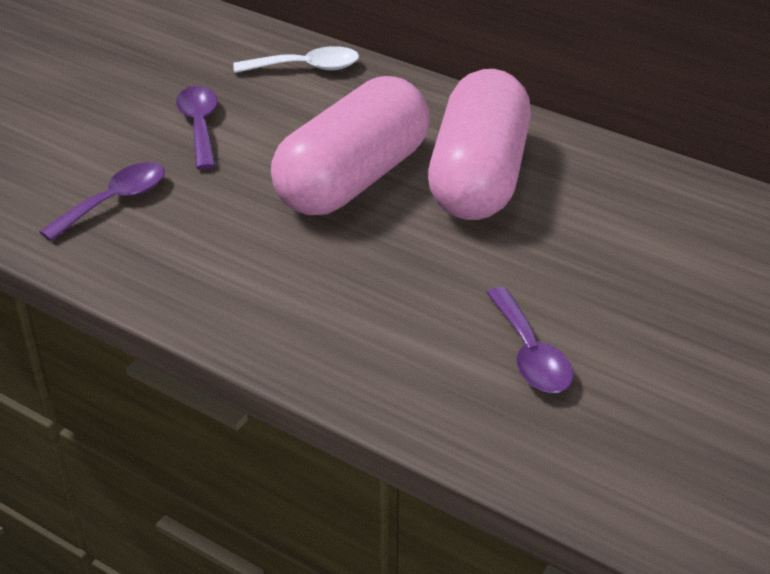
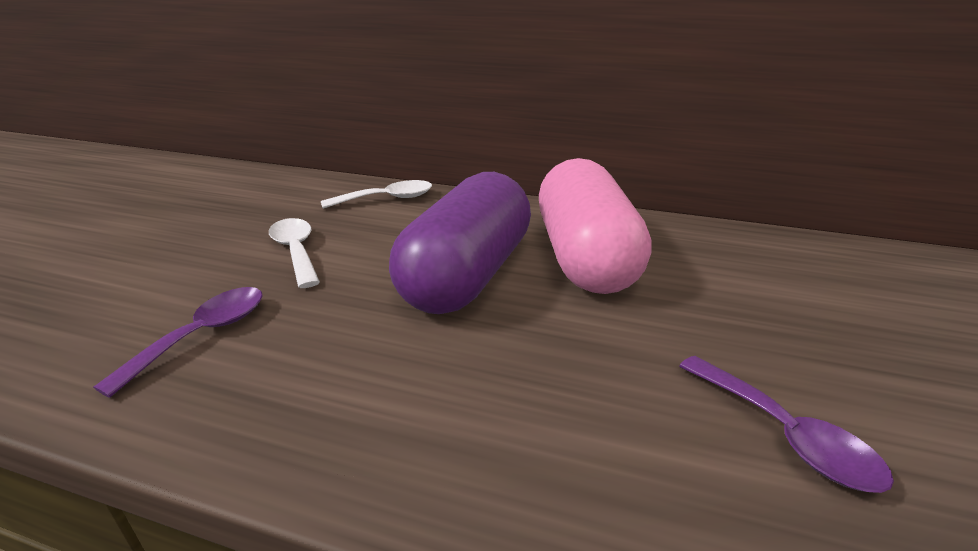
camera: 15 degrees left, 10 degrees down
(199, 126) = (296, 251): purple spoon -> white spoon
(353, 179) = (467, 275): pink capsule -> purple capsule

